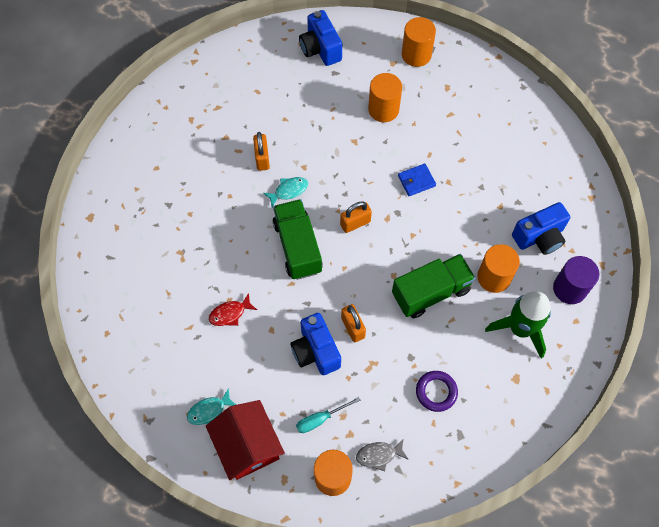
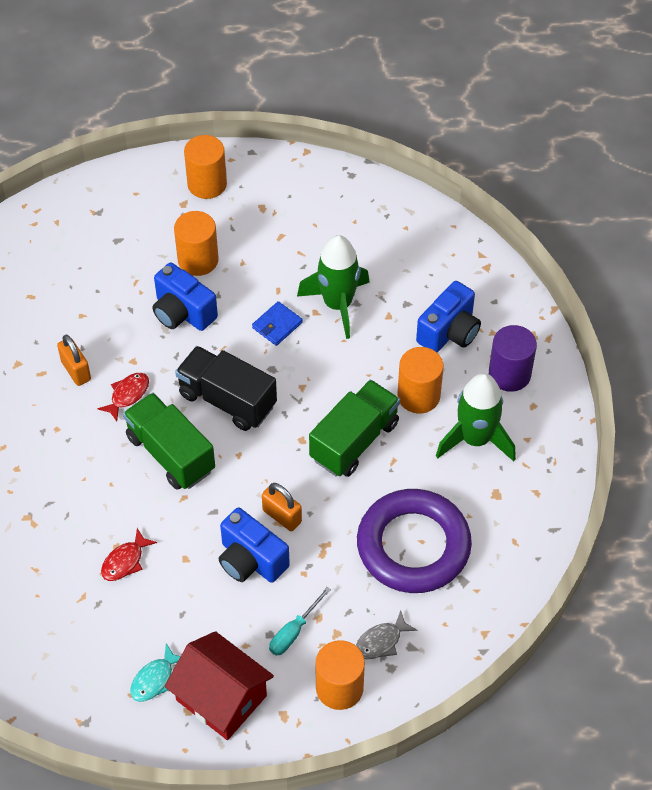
camera: 25 degrees left, 10 degrees down
(288, 191) = (127, 395): turquoise fish -> red fish
(320, 49) = (86, 219): blue camera -> blue camera (183, 312)
(355, 223) = (227, 400): orange padlock -> black truck
(436, 392) = (413, 546): purple ring -> purple ring, size x2.14
(467, 182) = (338, 304): none -> green rocket

